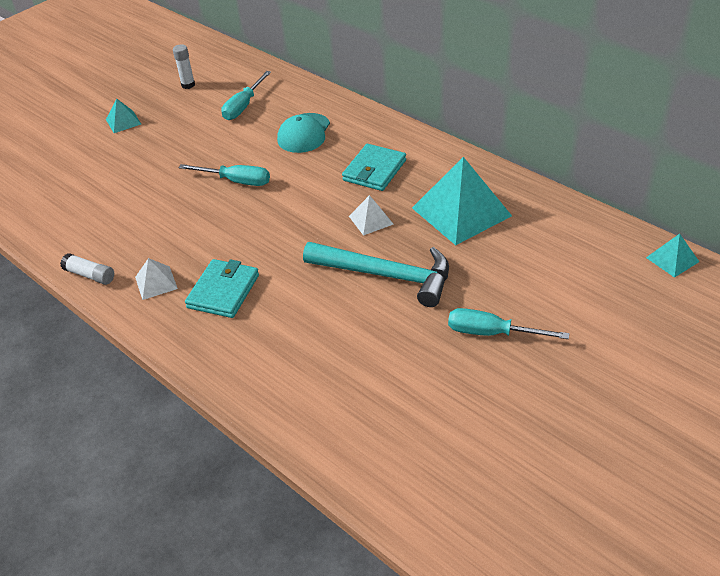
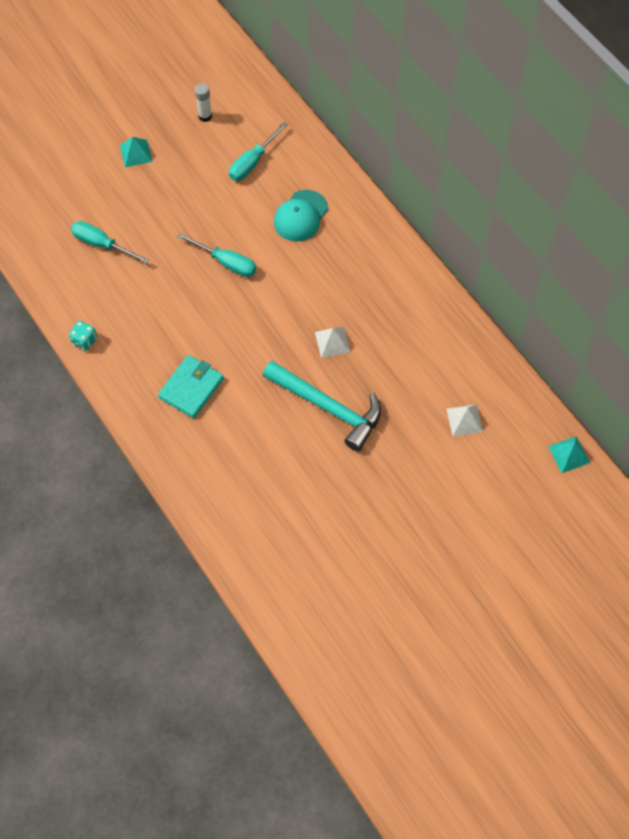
camera: 10 degrees right, 20 degrees up
(90, 275) = (84, 341): white glue stick -> turquoise dice
(156, 282) = (138, 364): white pyramid -> white pyramid (464, 420)
(374, 170) = (352, 282): turquoise wallet -> none
(461, 212) = (412, 353): turquoise pyramid -> none
(491, 333) = (393, 488): turquoise screwdriver -> turquoise screwdriver (102, 244)

